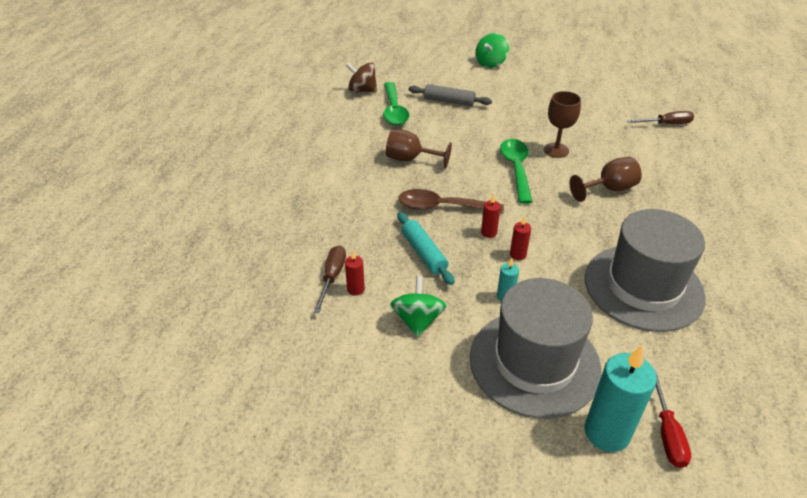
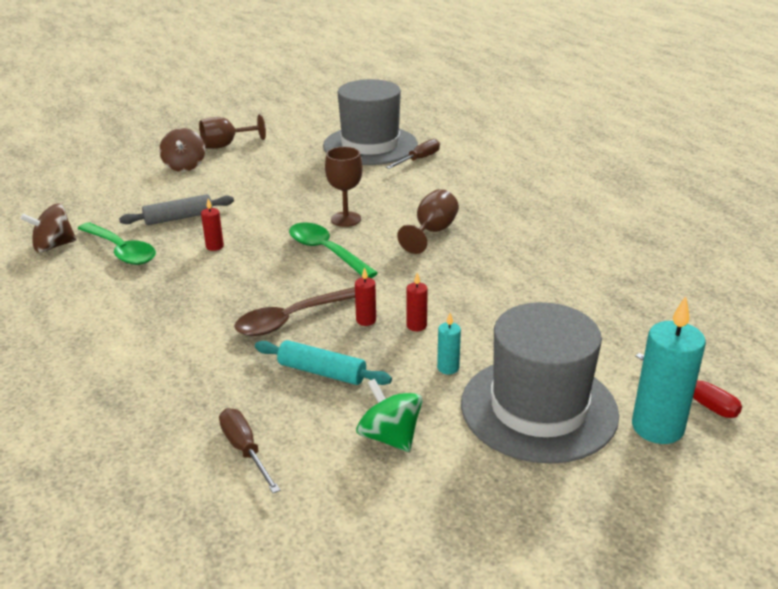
camera: 40 degrees left, 10 degrees down
(355, 289) = (287, 446): red candle -> red candle (215, 246)
(410, 159) = (199, 291): brown goblet -> brown goblet (226, 145)
(490, 63) = (184, 166): green spinning top -> brown spinning top
(643, 287) = (551, 297): grey hat -> grey hat (370, 145)

